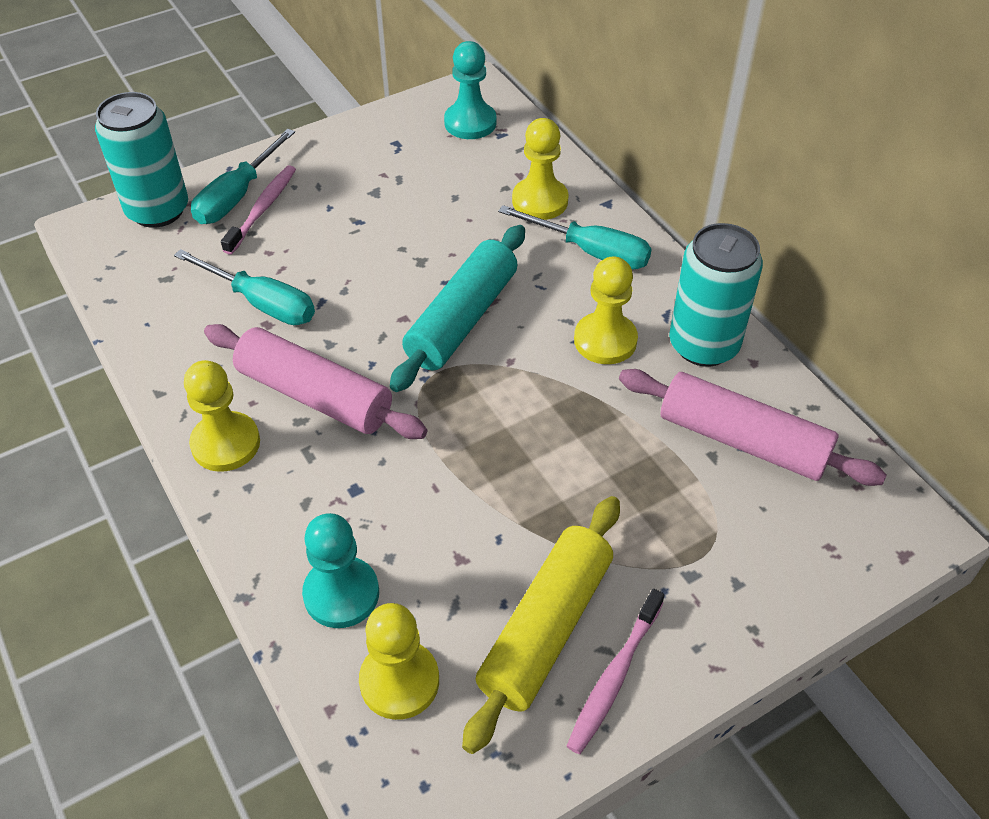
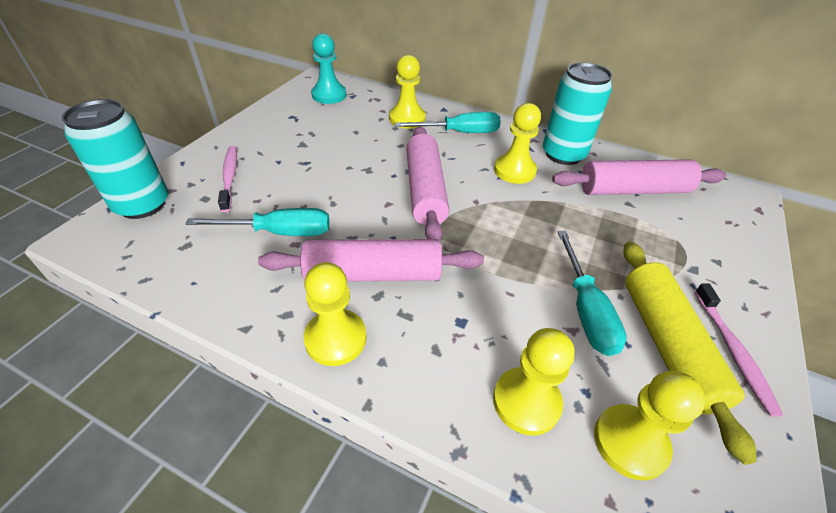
camera: 35 degrees left, 5 degrees down
(237, 196) = (203, 176): turquoise screwdriver -> turquoise screwdriver (586, 310)
(341, 594) = (526, 402): turquoise pawn -> yellow pawn
(462, 319) = (425, 190): turquoise rolling pin -> pink rolling pin

